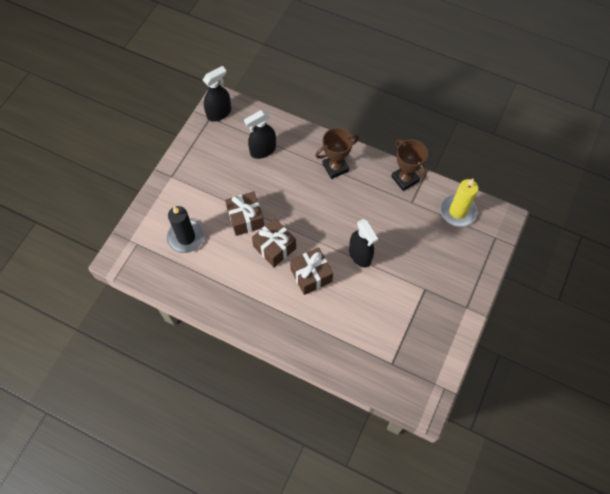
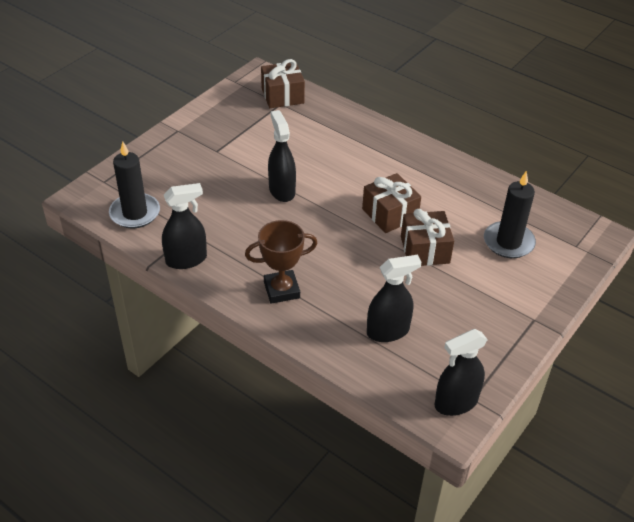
camera: 170 degrees left, 20 degrees down
(311, 275) = (349, 181): brown gift -> brown gift (282, 96)
(405, 179) = (186, 259): brown trophy -> black spray bottle
(457, 211) = (135, 213): yellow candle -> black candle

